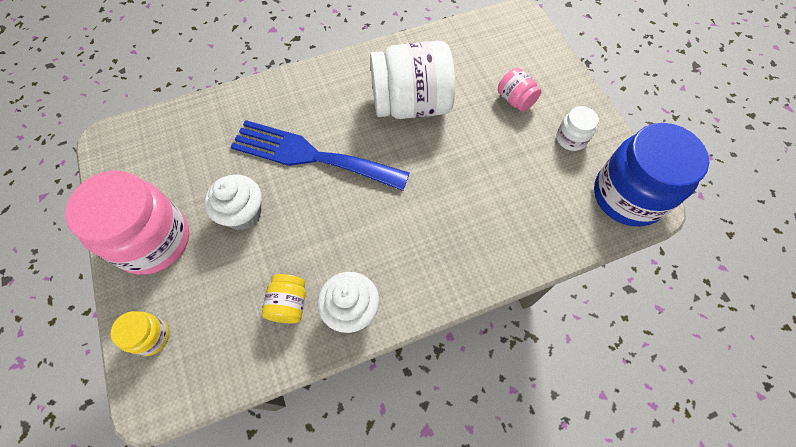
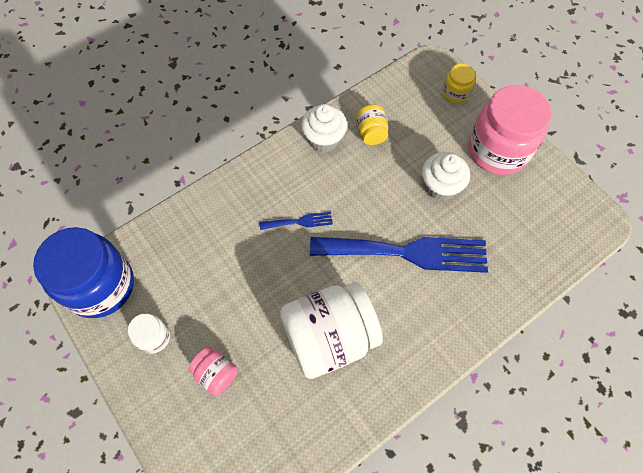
camera: 165 degrees right, 0 degrees up
(410, 212) = (300, 222): none -> blue fork

